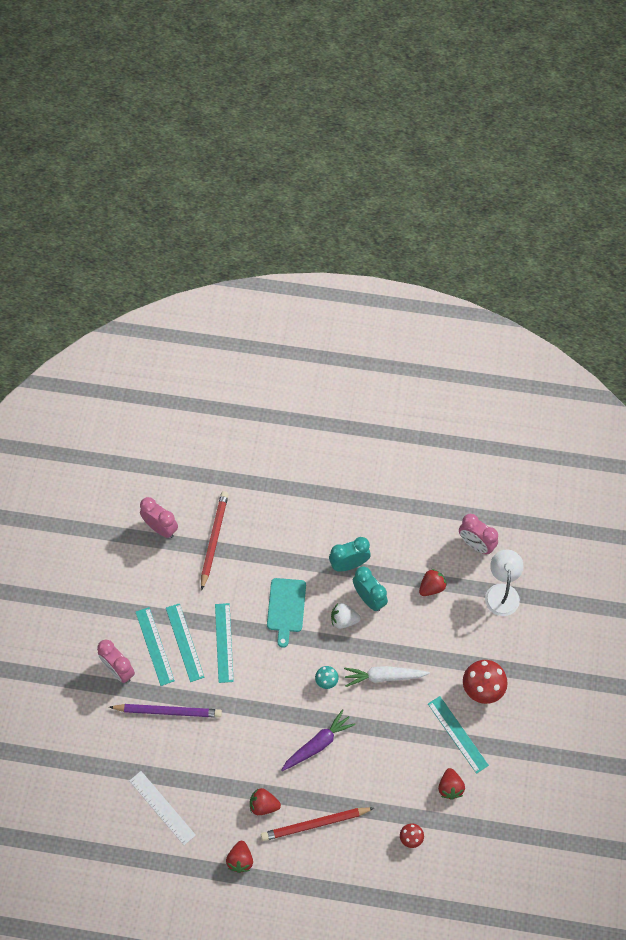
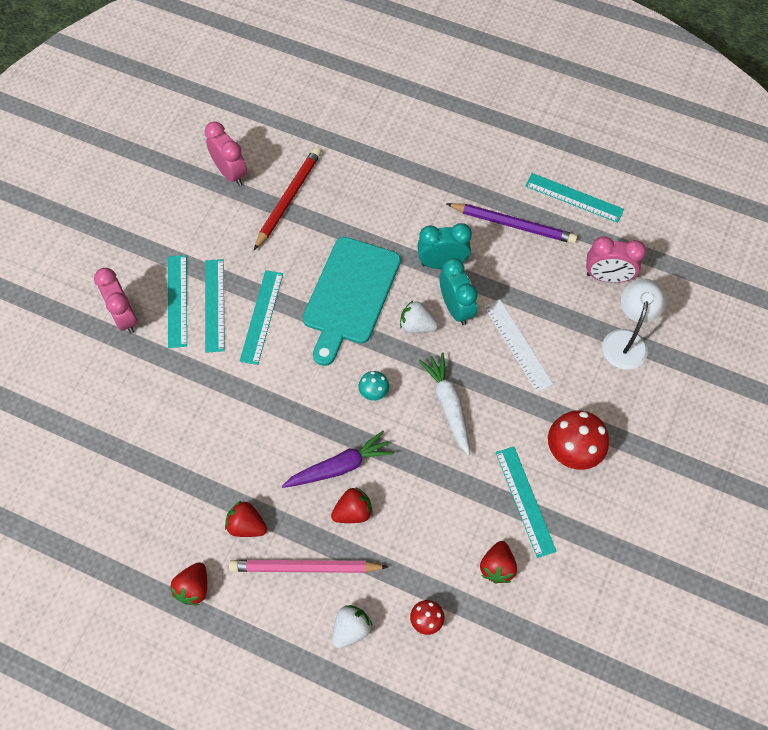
camera: 15 degrees right, 0 degrees up
(162, 807) = (118, 494): white ruler -> white ruler (517, 345)
(168, 711) = (166, 380): purple pencil -> purple pencil (513, 225)
(286, 608) = (350, 295): turquoise cutting board -> turquoise cutting board, size x1.56
(315, 824) = (305, 567): red pencil -> pink pencil
(360, 858) = (351, 629): none -> white strawberry
(384, 677) = (448, 405): white carrot -> white carrot turned 60 degrees clockwise
(431, 587) = (538, 313): red strawberry -> red strawberry (353, 512)
(435, 483) = (574, 197): none -> turquoise ruler
(476, 544) = (607, 277): pink clock -> pink clock turned 45 degrees counterclockwise

